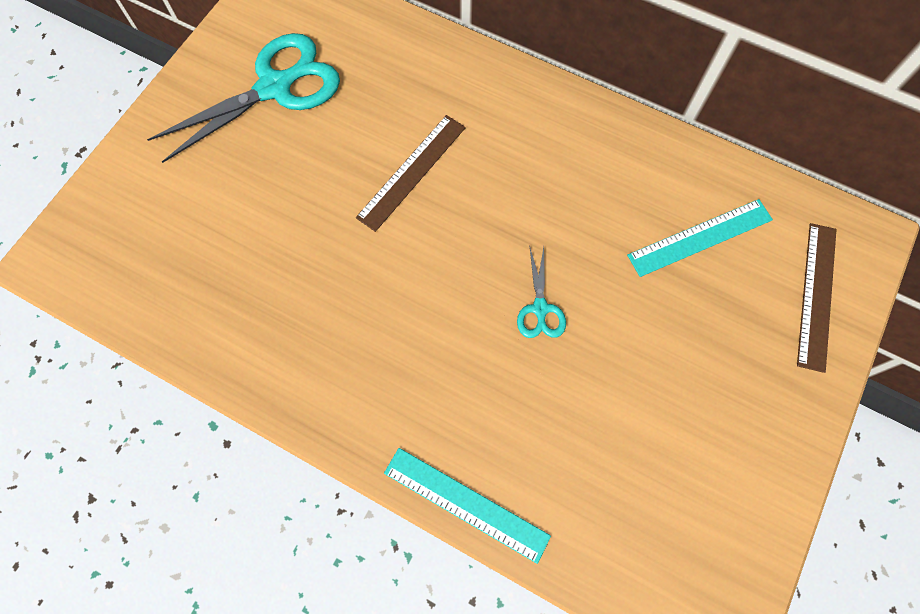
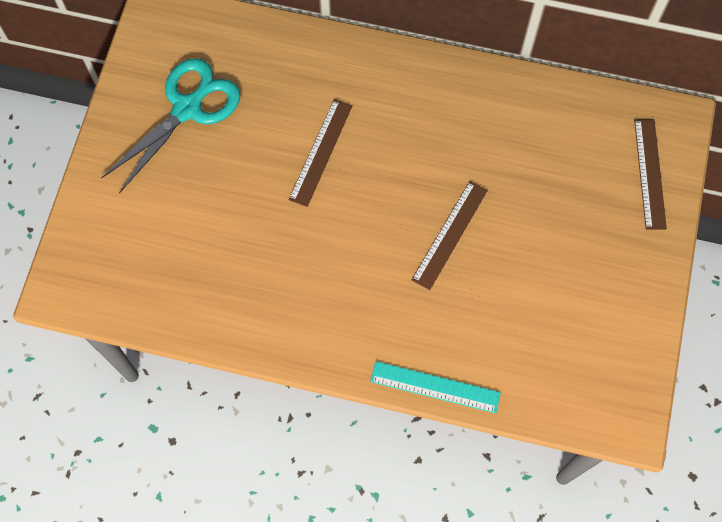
camera: 15 degrees left, 0 degrees up
(540, 309) = (450, 235): turquoise scissors -> brown ruler
(700, 237) = (555, 150): turquoise ruler -> none

